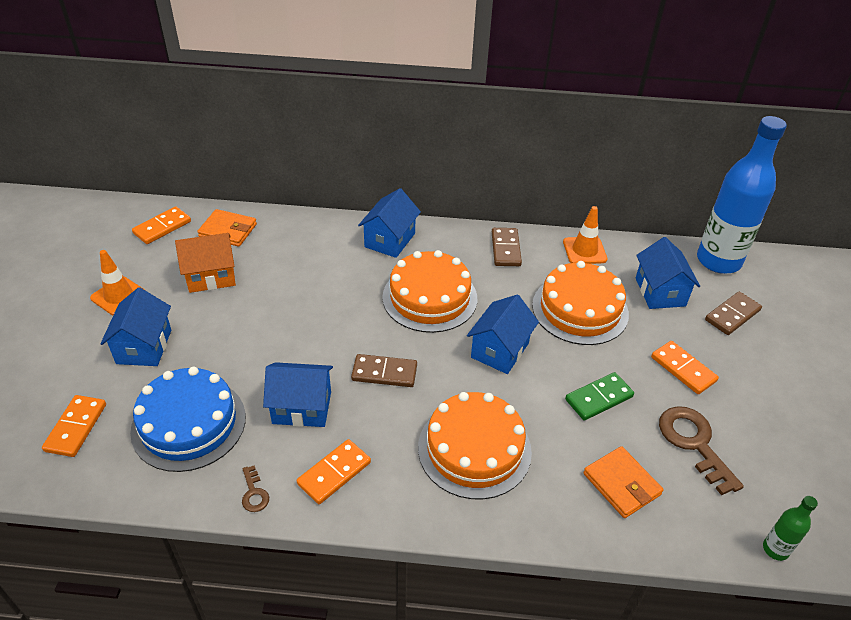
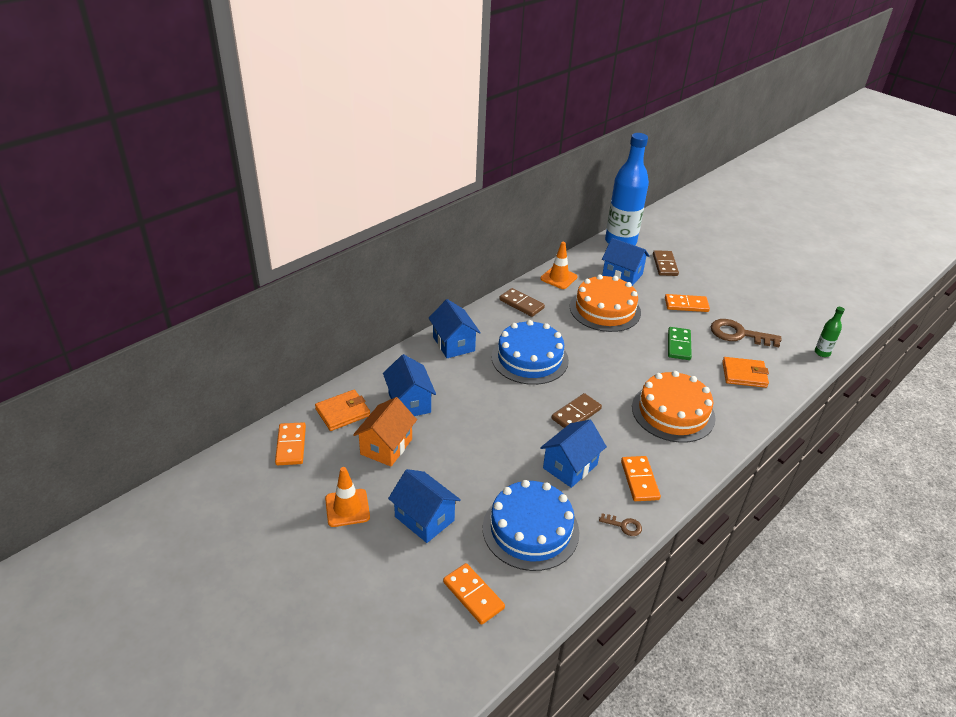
camera: 50 degrees left, 5 degrees down
(430, 297) = (529, 358): orange cake -> blue cake
(500, 350) = (606, 358): blue house -> blue house (409, 402)

